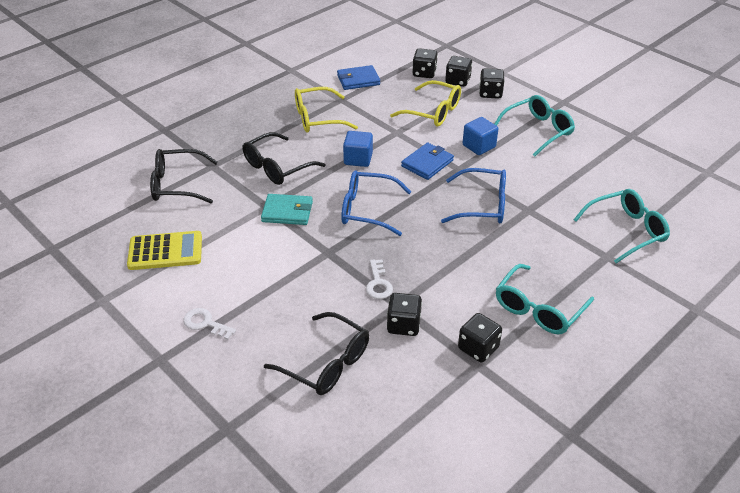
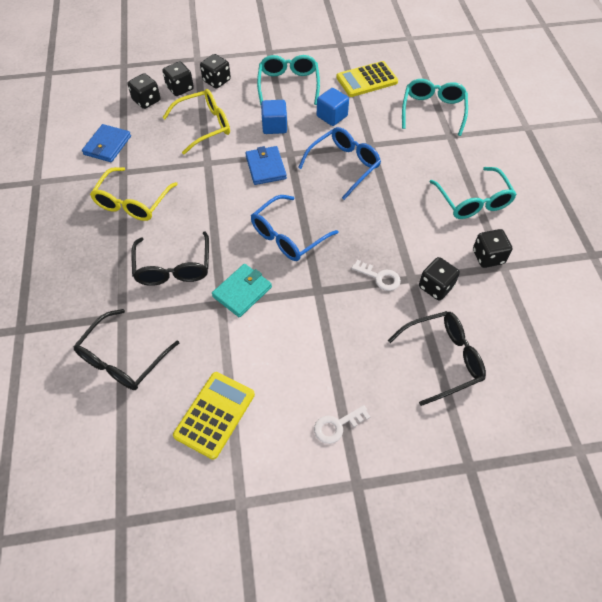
camera: 55 degrees left, 15 degrees up
(358, 159) = (218, 206): blue cube -> blue cube (332, 116)
(608, 171) = (367, 80): none -> yellow calculator

